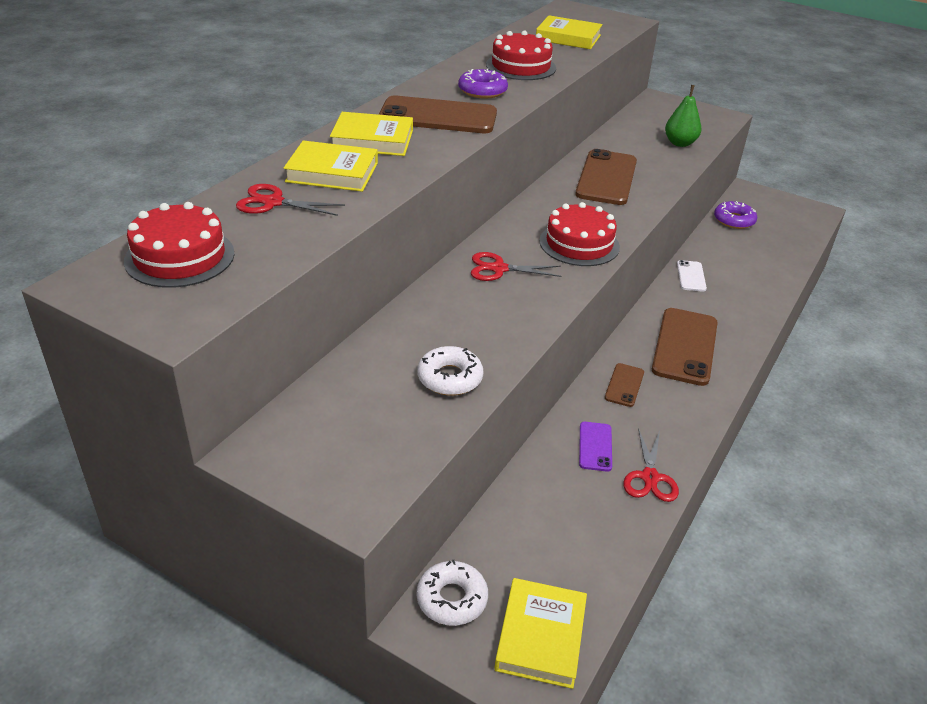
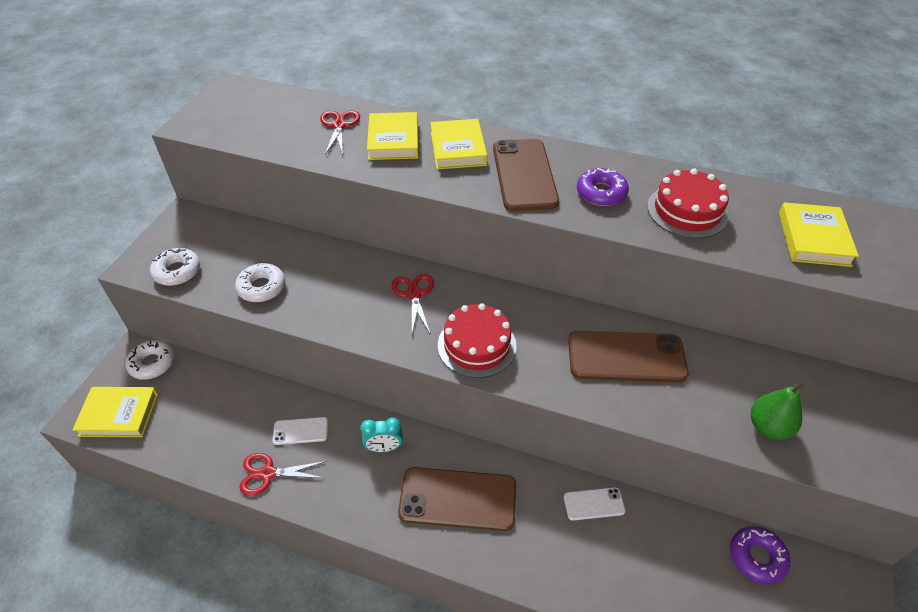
camera: 80 degrees right, 10 degrees up
(180, 257) = (262, 108): red cake -> none
(386, 459) = (177, 271): none -> white donut
(595, 446) = (300, 431): purple phone -> white phone
(624, 385) = (384, 448): brown phone -> turquoise clock

